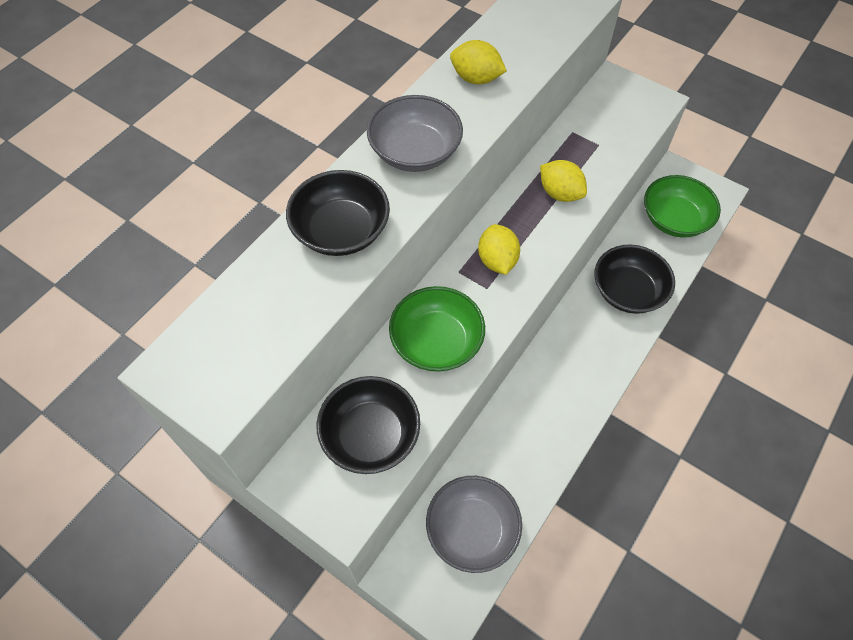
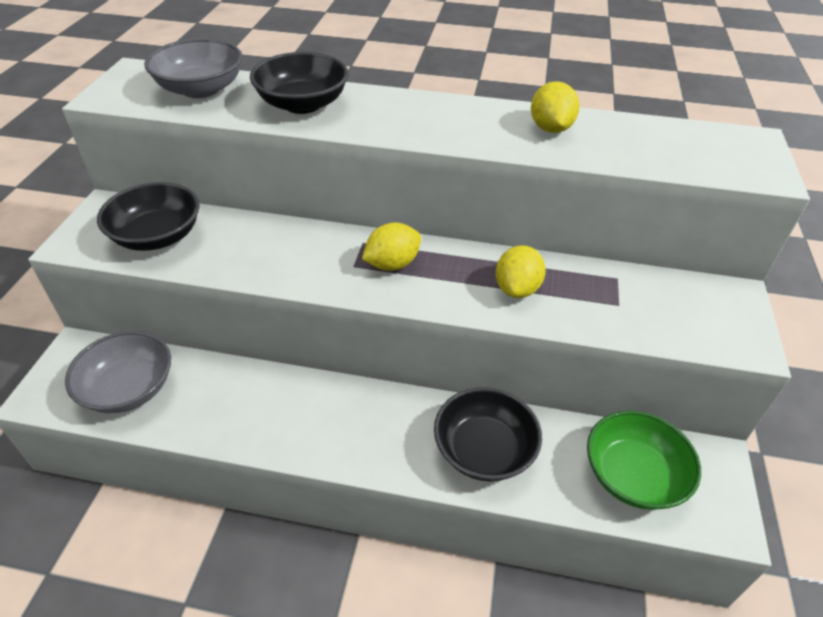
camera: 65 degrees right, 15 degrees down
(415, 152) = (421, 117): grey bowl -> grey bowl (201, 89)
(436, 342) = (272, 249): green bowl -> none

